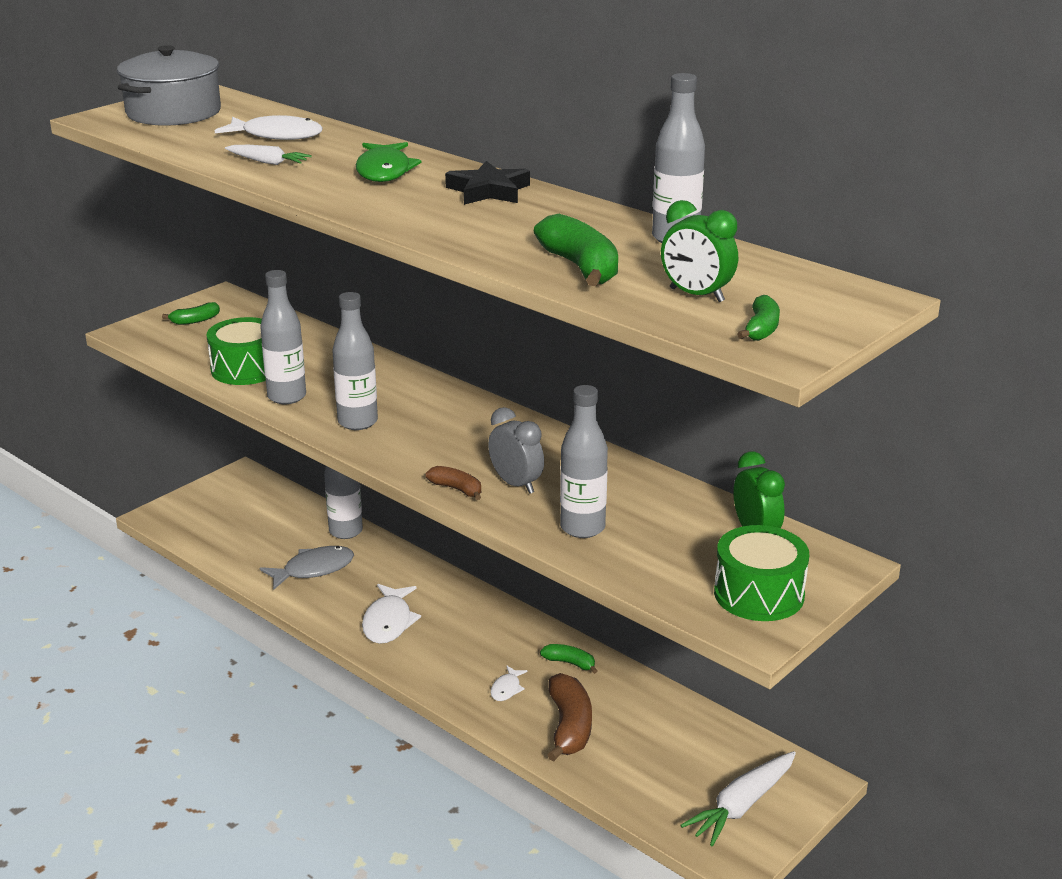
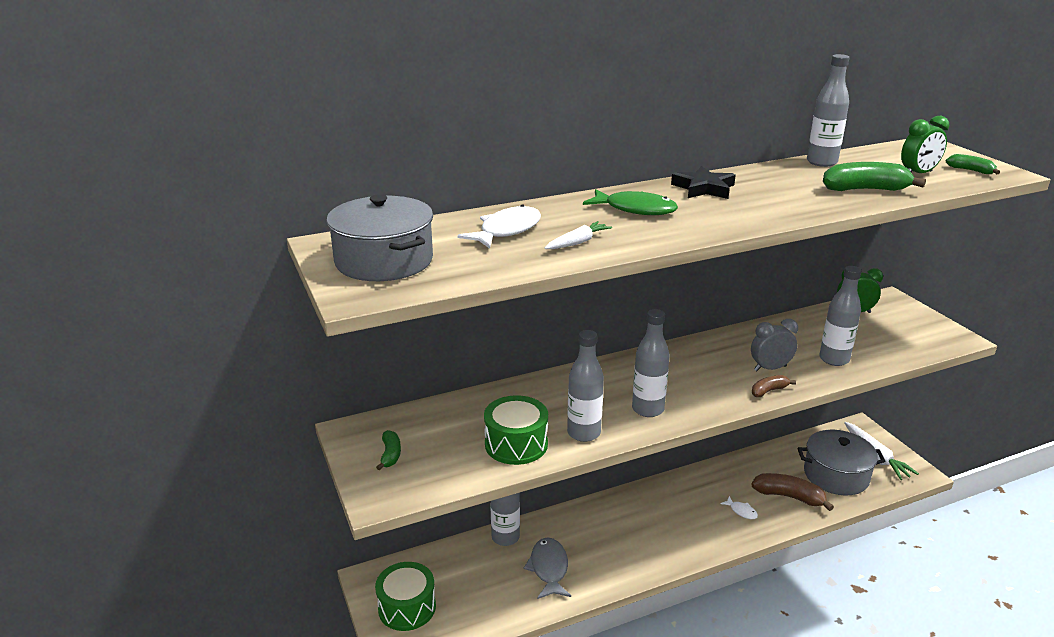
camera: 65 degrees left, 0 degrees up
(388, 622) = (640, 545): white fish -> none
(569, 663) = (724, 477): green banana -> none
(656, 767) = (836, 475): none -> grey pot
(759, 594) = (919, 327): green drum -> green drum (407, 607)

